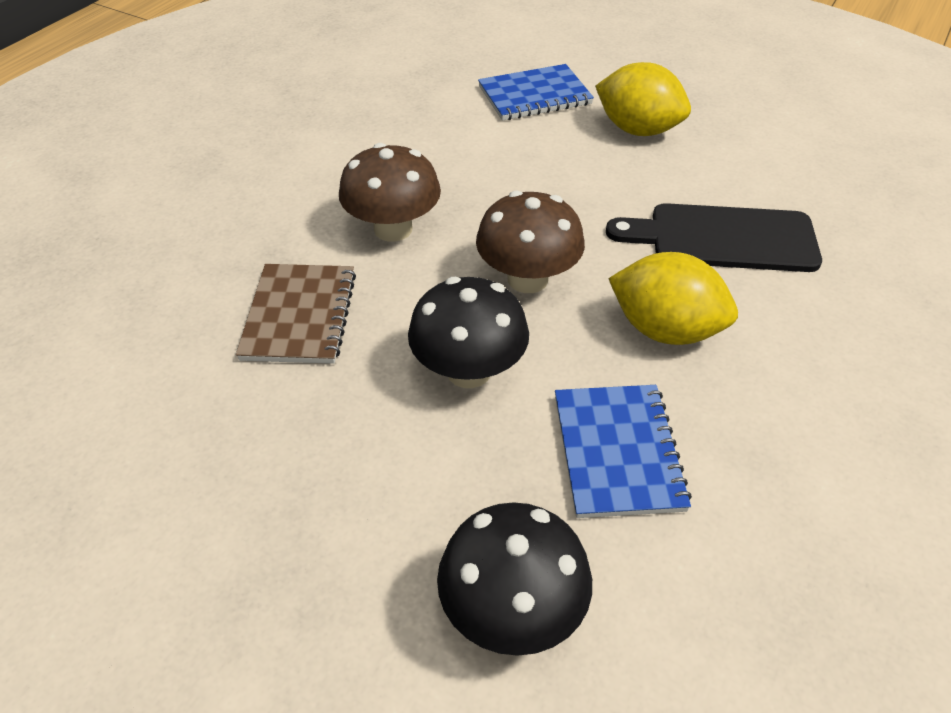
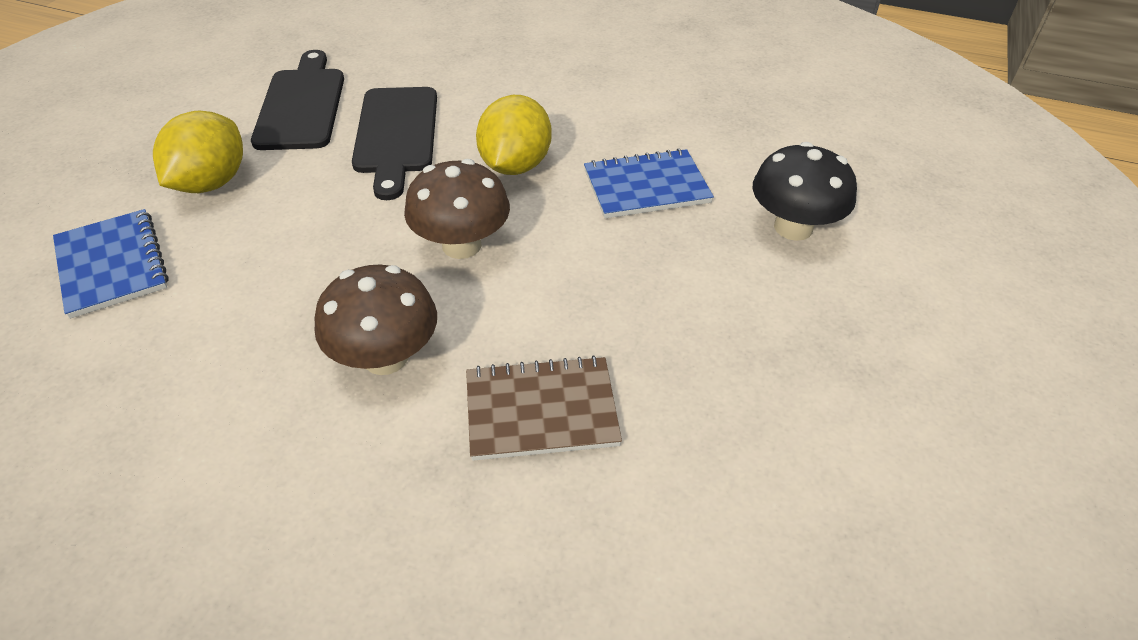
camera: 100 degrees left, 0 degrees up
(468, 371) = (587, 271): black mushroom -> none
(775, 173) = (301, 105): none -> black cutting board

